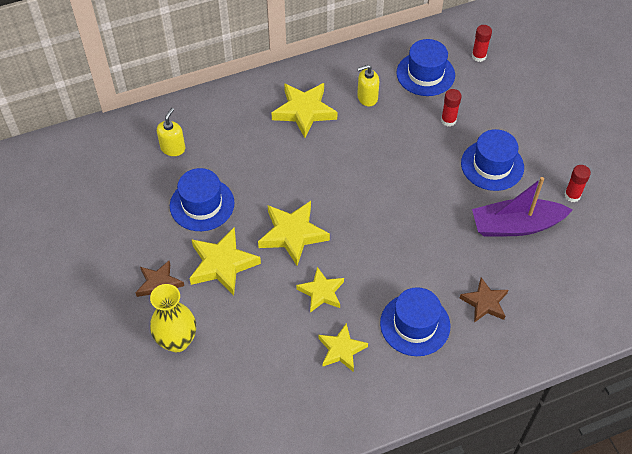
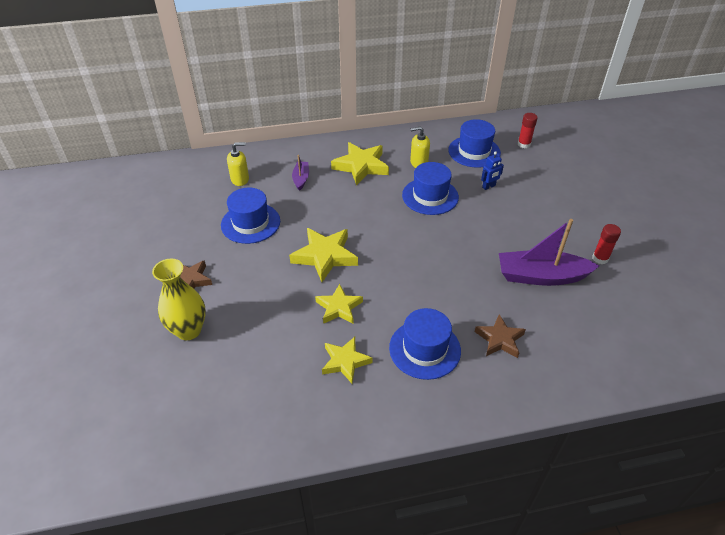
camera: 10 degrees right, 10 degrees down
(173, 148) = (240, 179): yellow soap dispenser -> yellow soap dispenser turned 45 degrees clockwise
(222, 264) = (253, 272): yellow star -> none
(241, 138) = (301, 179): none -> purple boat
(448, 120) = (489, 186): red glue stick -> blue robot
(492, 165) = (524, 225): blue hat -> blue hat (430, 196)

